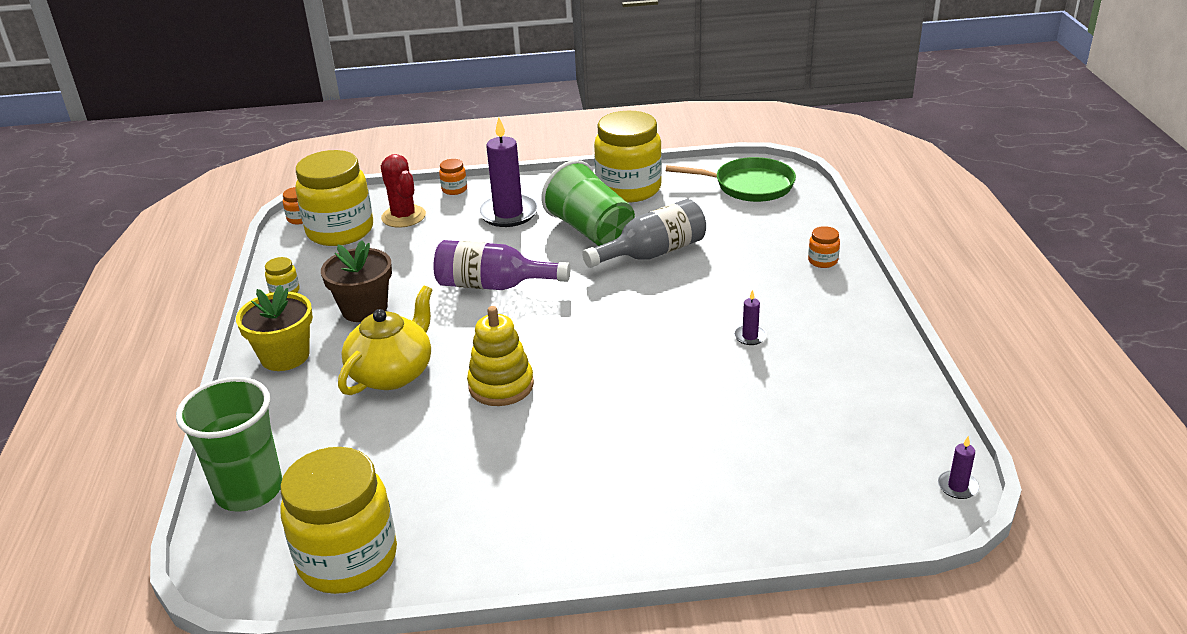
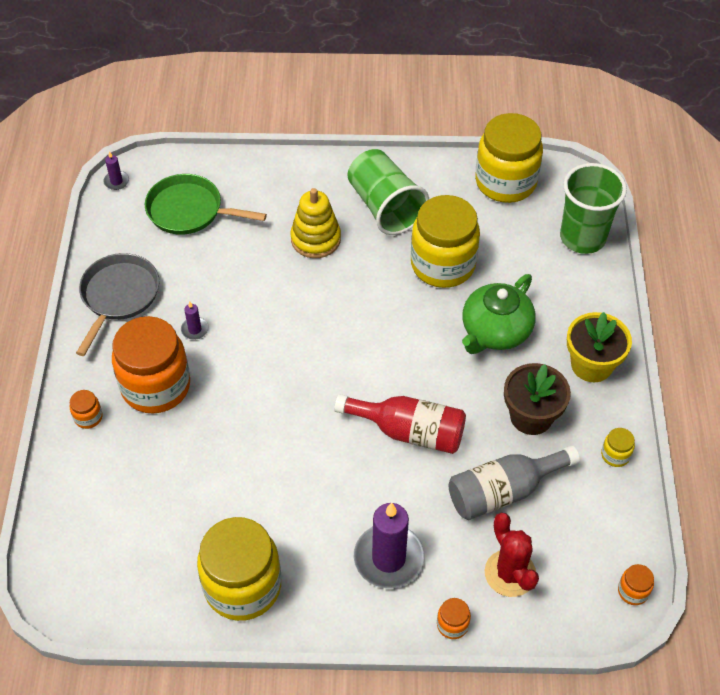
camera: 175 degrees left, 20 degrees up
(340, 231) = (579, 556): yellow jar -> yellow jar (443, 264)
(392, 373) = (495, 331): yellow teapot -> green teapot
(493, 285) = (409, 431): purple bottle -> red bottle
(501, 385) = (406, 306): yellow stacking toy -> yellow stacking toy (315, 239)
(591, 230) = (301, 507): green cup -> green cup (385, 207)
(653, 253) = (246, 457): grey bottle -> grey bottle (503, 491)
(749, 186) = (103, 567): green pan -> green pan (189, 210)
(767, 288) = (156, 386): none -> orange jar
(858, 356) = (118, 296): none -> grey pan

